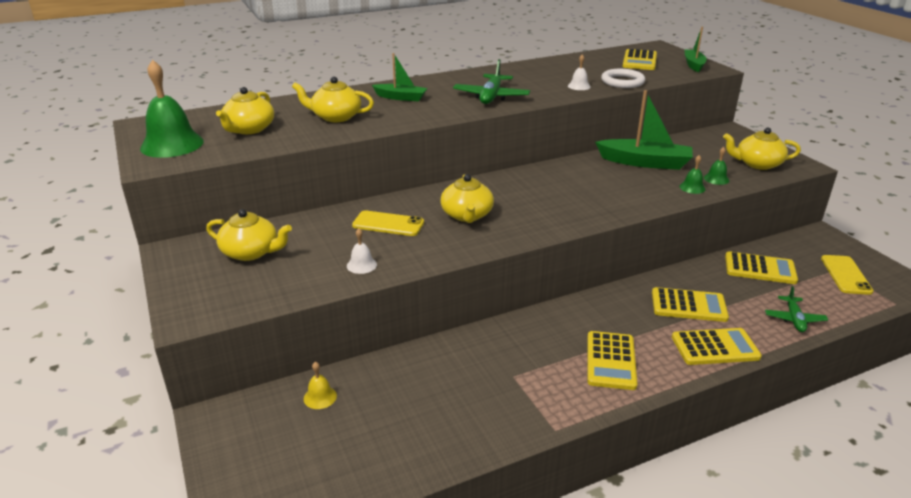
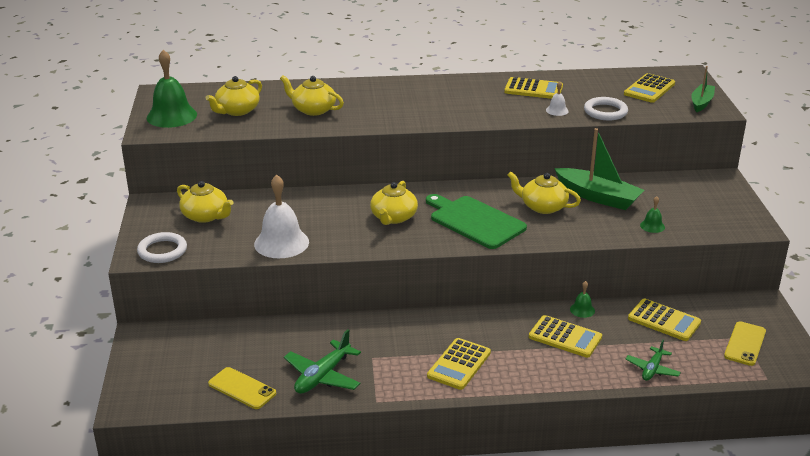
camera: 20 degrees right, 0 degrees up
(217, 303) = (162, 251): none -> white ring
(320, 397) = (220, 338): yellow bell -> none
(361, 265) = (281, 243): white bell -> white bell, size x2.19
(388, 224) = (323, 213): yellow phone -> yellow phone (242, 388)
(401, 97) = (382, 98): green boat -> none
(491, 96) = (463, 109): green plane -> green plane (322, 376)
(552, 204) = (475, 221): none -> green cutting board
(692, 187) = (619, 230): green bell -> green bell (582, 310)
(715, 347) = (557, 375): yellow calculator -> yellow calculator (533, 89)
(757, 164) = (711, 218): yellow teapot -> yellow teapot (542, 207)

